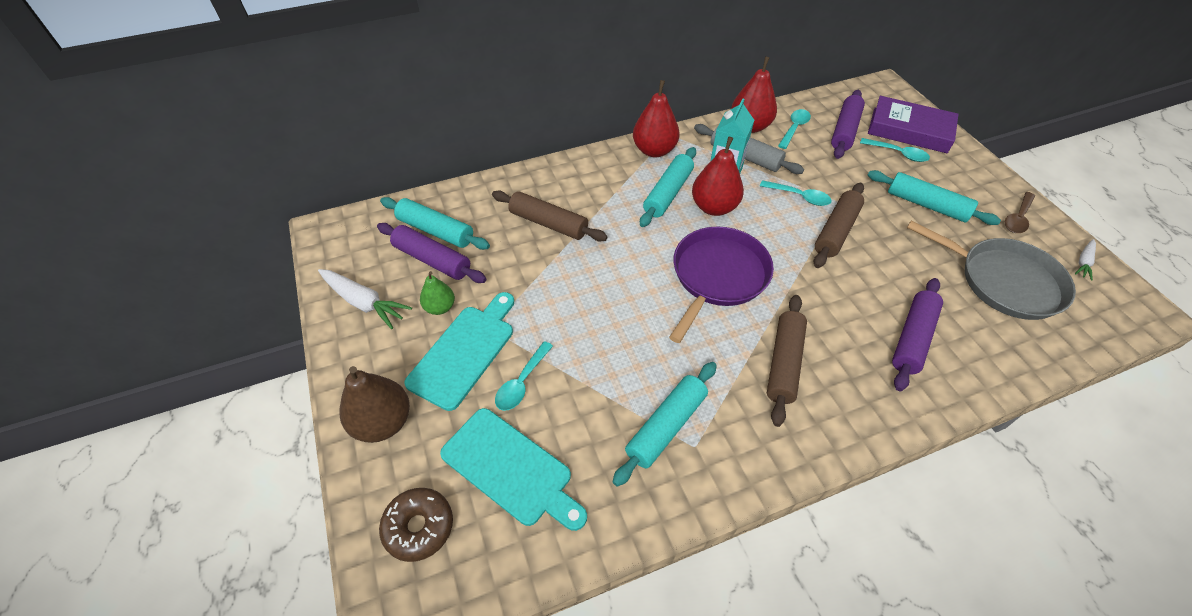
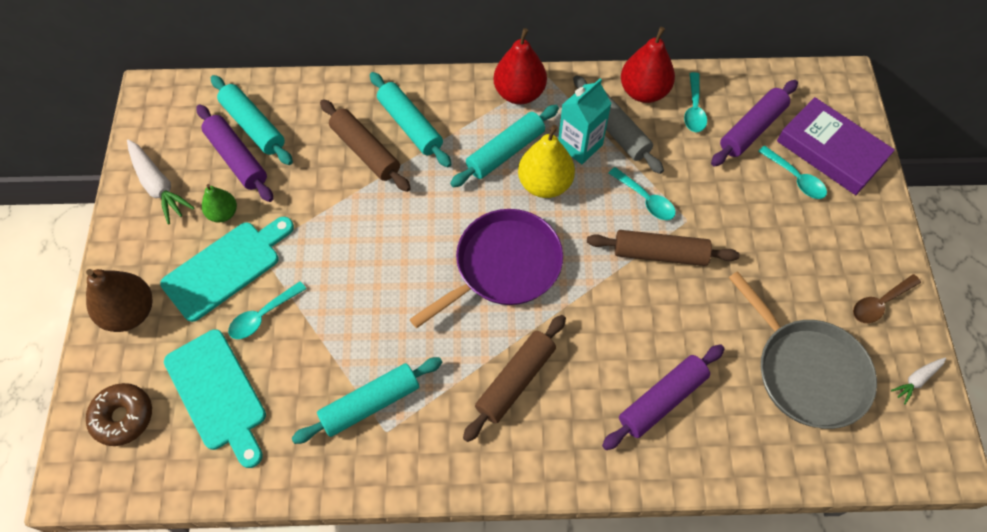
camera: 20 degrees right, 10 degrees up
(714, 207) = (545, 184): red pear -> yellow pear
(794, 128) = (694, 109): turquoise spoon -> turquoise spoon turned 135 degrees clockwise
(836, 231) = (660, 254): brown rolling pin -> brown rolling pin turned 45 degrees clockwise
(926, 205) = (783, 254): turquoise rolling pin -> turquoise rolling pin (410, 125)

